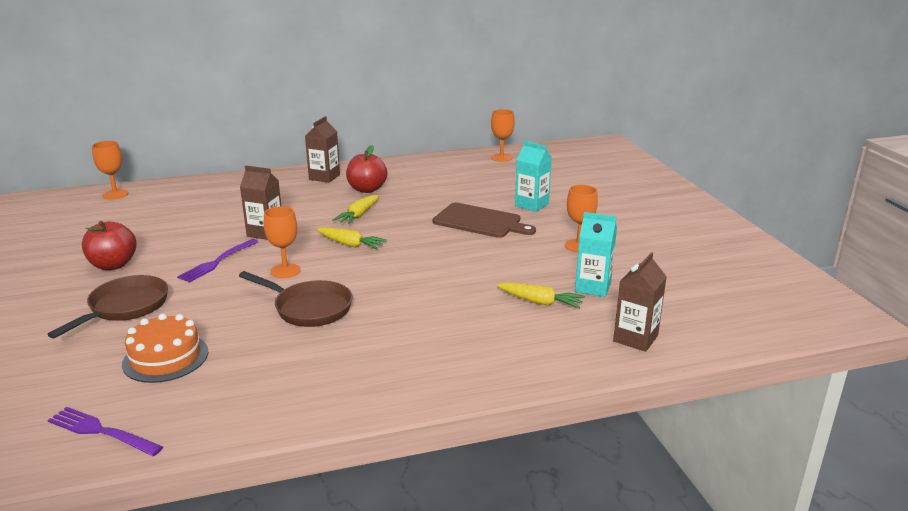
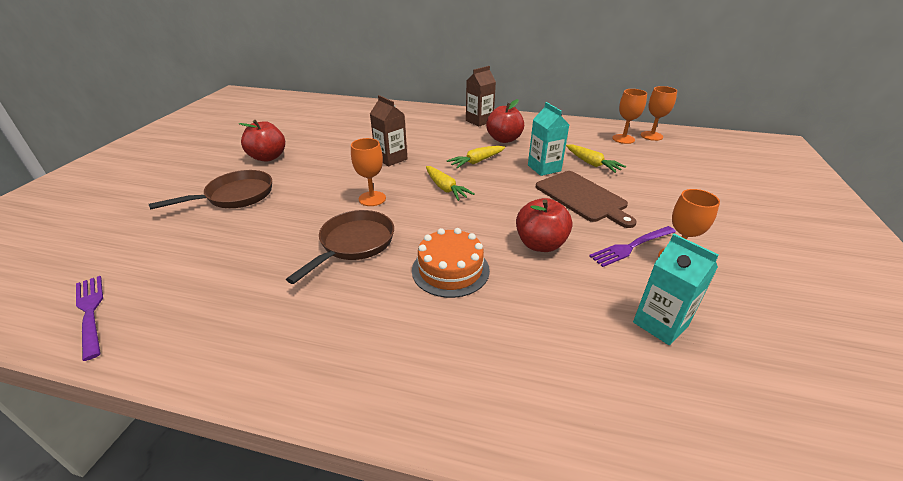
camera: 30 degrees right, 10 degrees up
(115, 194) = (327, 103): orange goblet -> orange goblet (623, 139)
(165, 358) = (208, 254): orange cake -> orange cake (450, 270)
(217, 262) = (333, 175): purple fork -> purple fork (631, 247)
(309, 308) = (354, 244): brown pan -> brown pan turned 120 degrees counterclockwise
(473, 264) = (540, 244): none -> red apple
(531, 205) = (651, 193): turquoise carton -> turquoise carton (544, 168)
(540, 302) = (580, 322): yellow carrot -> yellow carrot (592, 164)
(635, 338) = (675, 436): brown carton -> none

